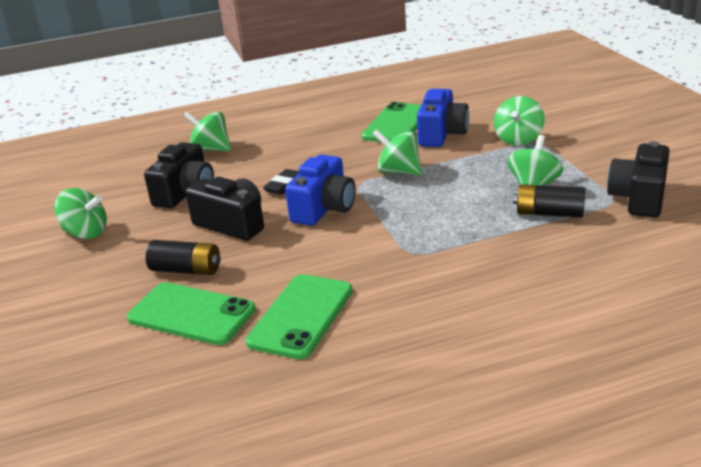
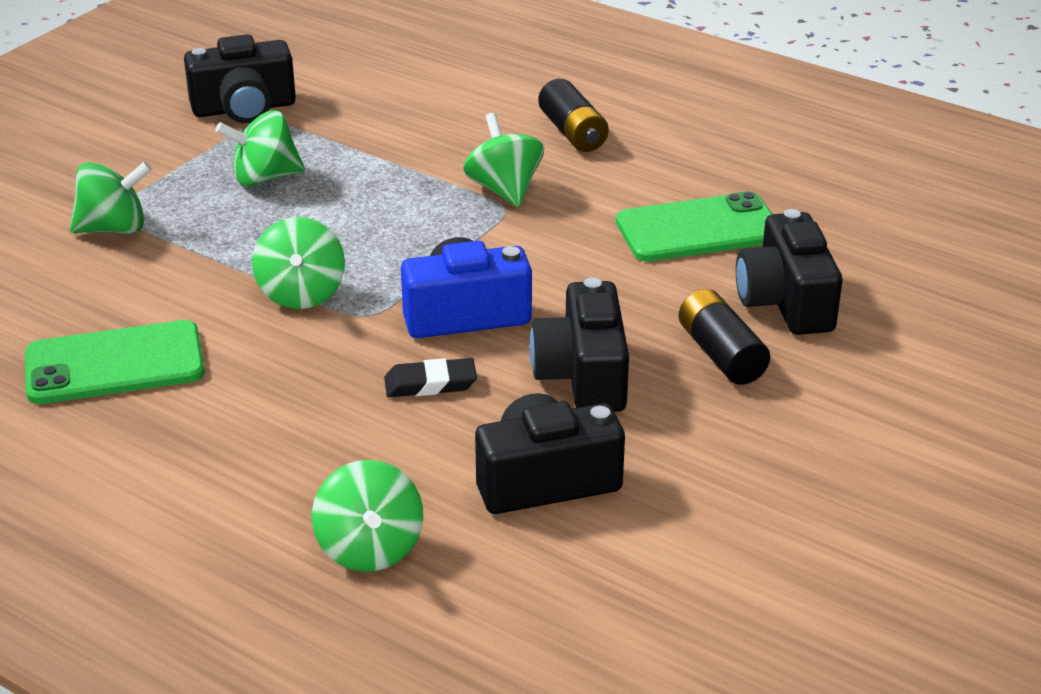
camera: 130 degrees left, 5 degrees up
(86, 233) = (758, 515): green spinning top -> green spinning top (504, 189)
(191, 314) = (785, 302): green phone -> black camera
(441, 134) = (132, 302): blue camera -> none
(549, 213) = (330, 151): black battery -> black battery (572, 132)

